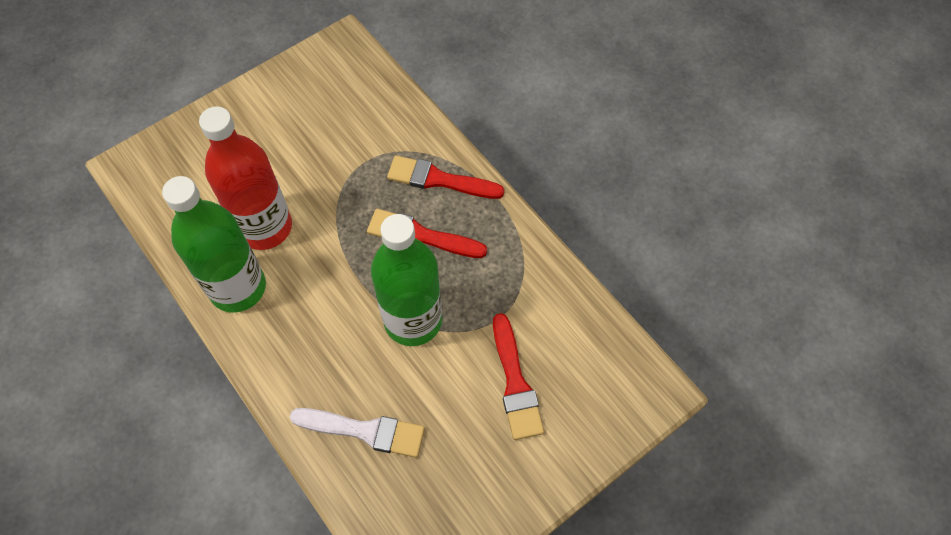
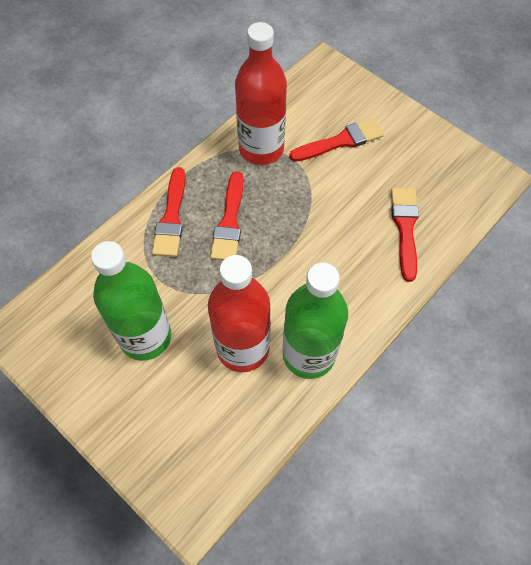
camera: 100 degrees left, 0 degrees up
(365, 431) = (405, 228): white brush -> red brush
(413, 320) = (307, 213): green bottle -> green bottle (145, 337)
(519, 285) = (261, 149): none -> red bottle

